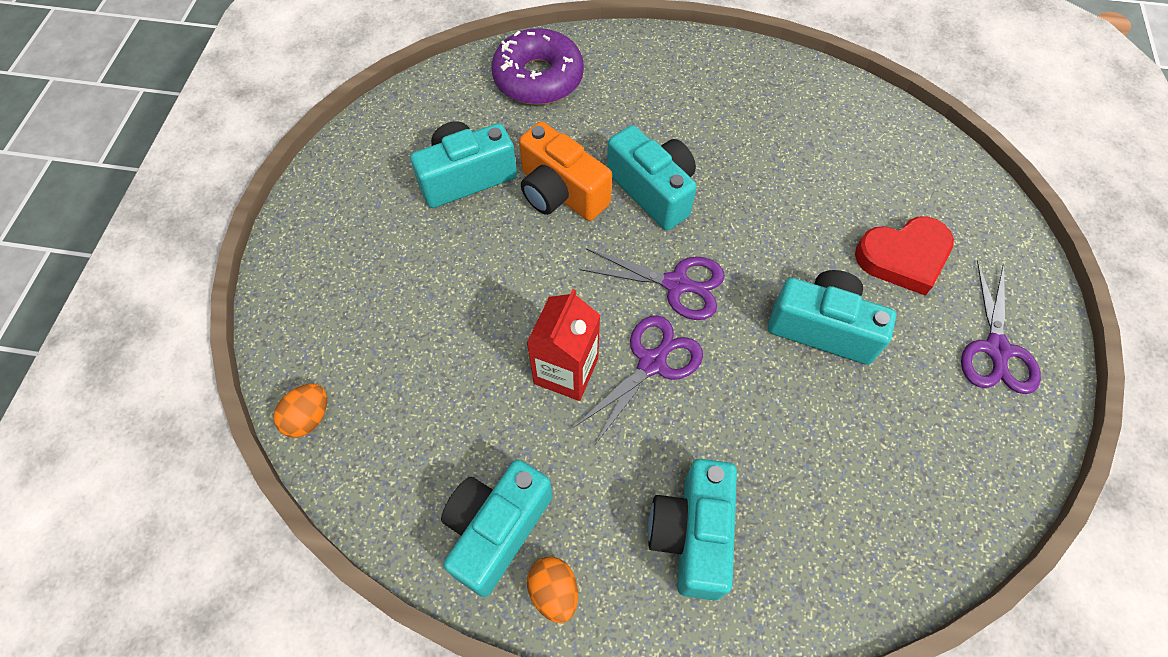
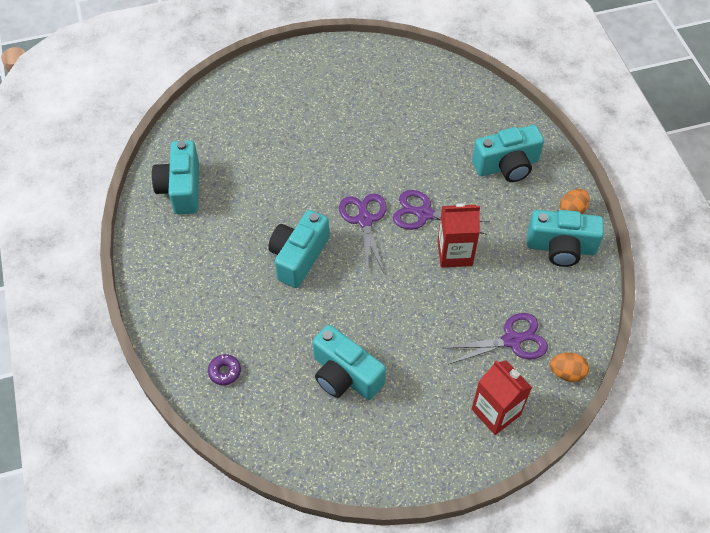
camera: 115 degrees left, 5 degrees down
(319, 306) = (496, 412): none -> red carton
(538, 78) = (225, 372): purple donut -> purple donut, size x0.42
(560, 192) = (327, 310): orange camera -> none
(822, 328) = (355, 144): turquoise camera -> turquoise camera (181, 188)
(903, 257) = (285, 119): red heart -> none
(996, 349) = (326, 70): purple scissors -> purple scissors (512, 340)

